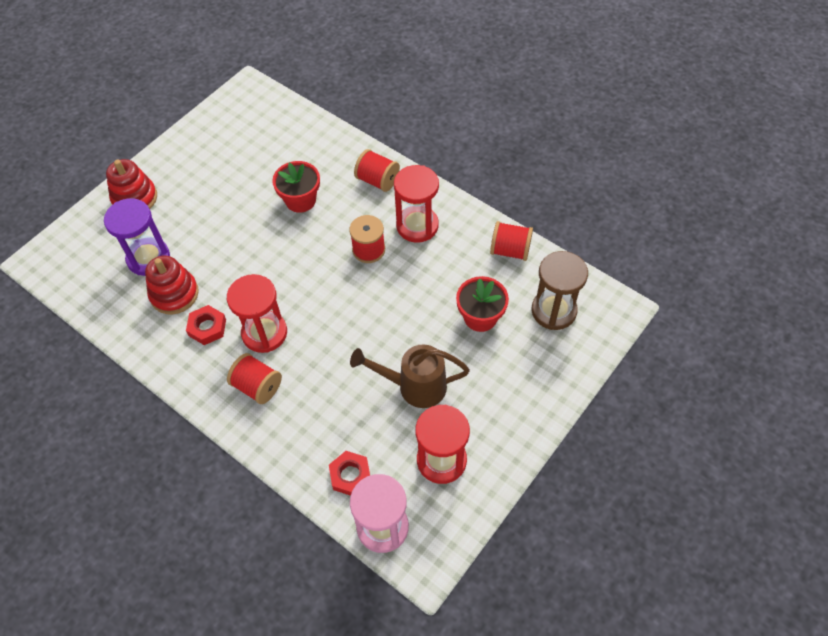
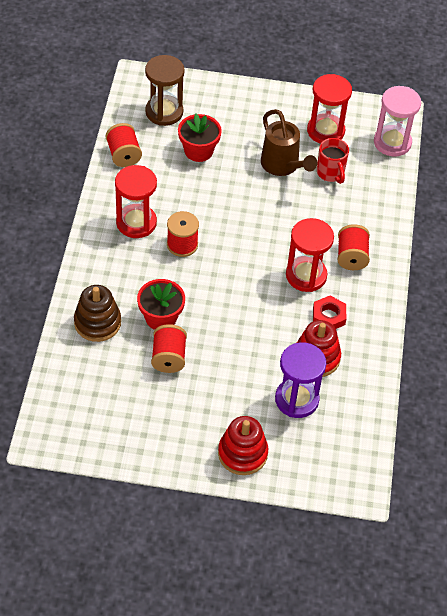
camera: 125 degrees left, 5 degrees down
(327, 157) = (97, 322): none -> brown stacking toy
(350, 475) = (373, 173): red nut -> none
(376, 429) = (331, 173): none -> red mug
(377, 180) = (103, 271): red spool -> red spool (168, 358)

